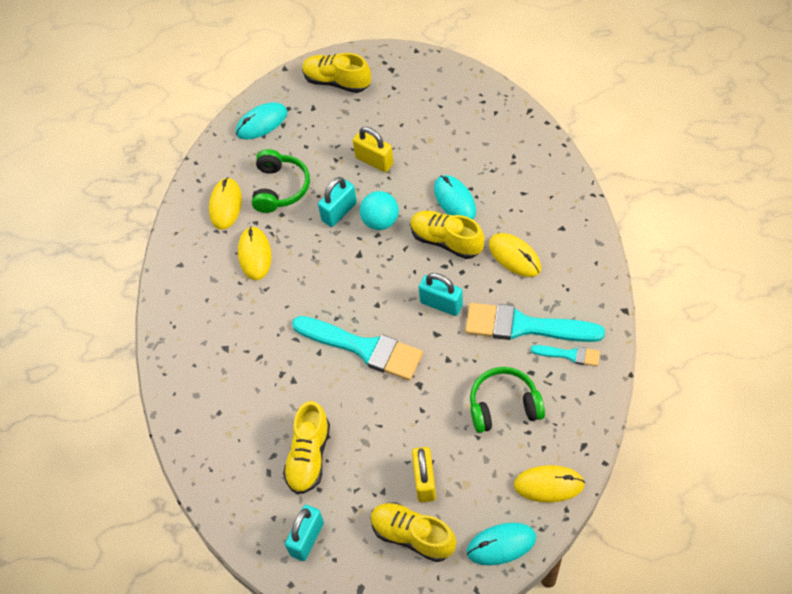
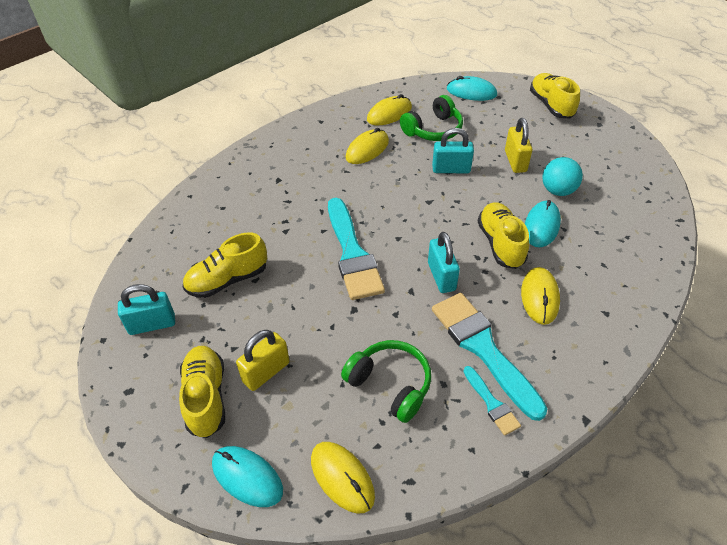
camera: 45 degrees right, 10 degrees down
(380, 221) = (470, 195): turquoise ball -> turquoise ball (558, 190)

